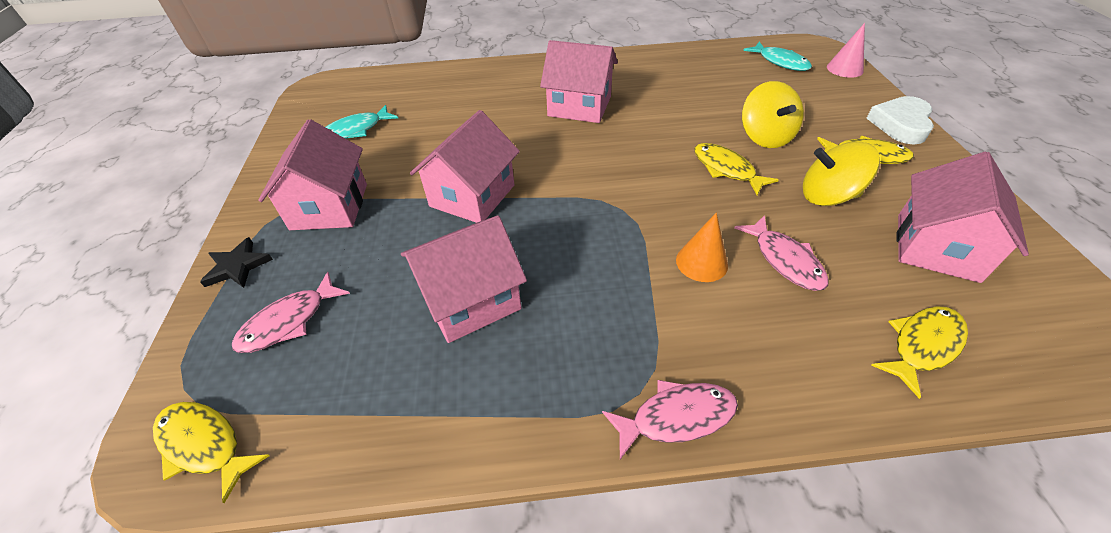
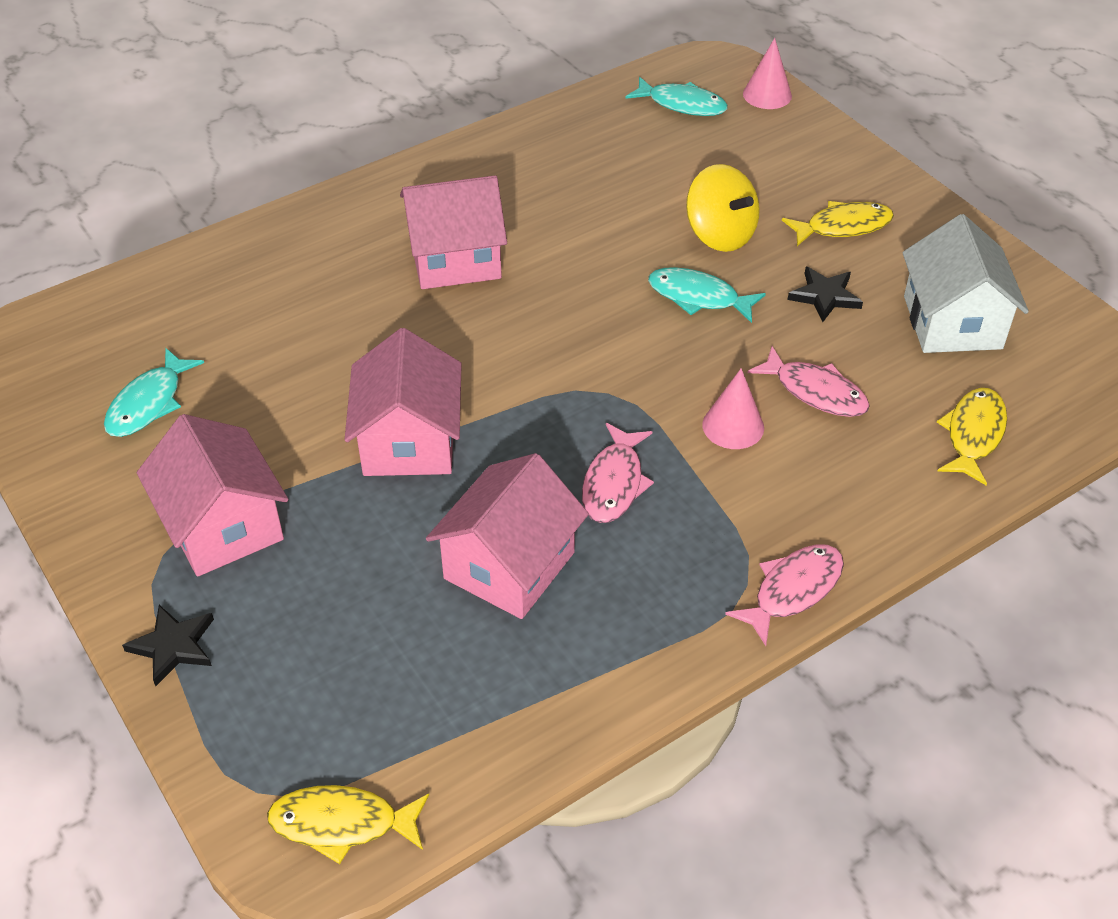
camera: 30 degrees left, 0 degrees up
(289, 321) = (312, 676): pink fish -> pink fish (614, 483)
(701, 262) = (733, 426): orange cone -> pink cone
(726, 169) = (698, 297): yellow fish -> turquoise fish
(828, 196) = (825, 296): yellow spinning top -> black star
(900, 124) = (863, 168): white heart -> none
(937, 247) = (952, 322): pink house -> white house

